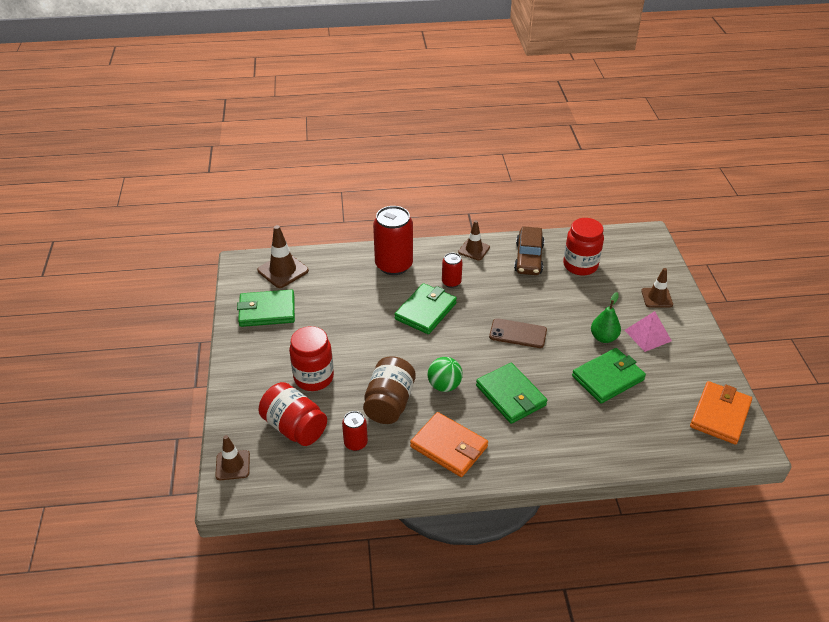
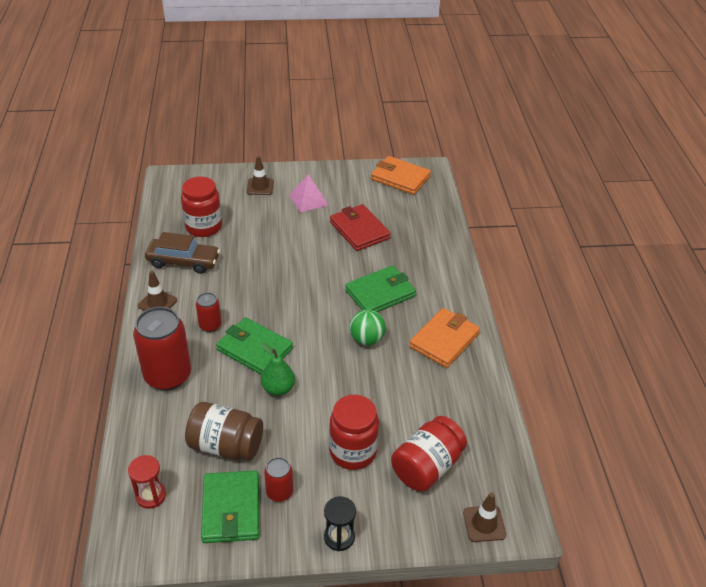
camera: 90 degrees left, 0 degrees up
(234, 371) = (339, 537): none -> black hourglass
(283, 270) = (151, 496): brown traffic cone -> red hourglass
(355, 443) = (445, 412): red can -> red can (279, 492)
(389, 403) = (390, 383): brown jar -> brown jar (226, 445)
(518, 333) = (298, 280): brown phone -> none
(603, 337) = (309, 226): green pear -> green pear (278, 388)
(608, 378) = (359, 230): green wallet -> red wallet

